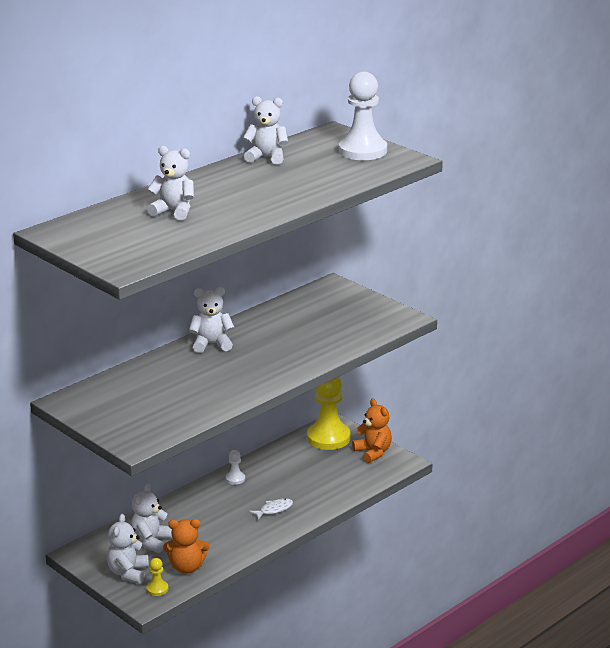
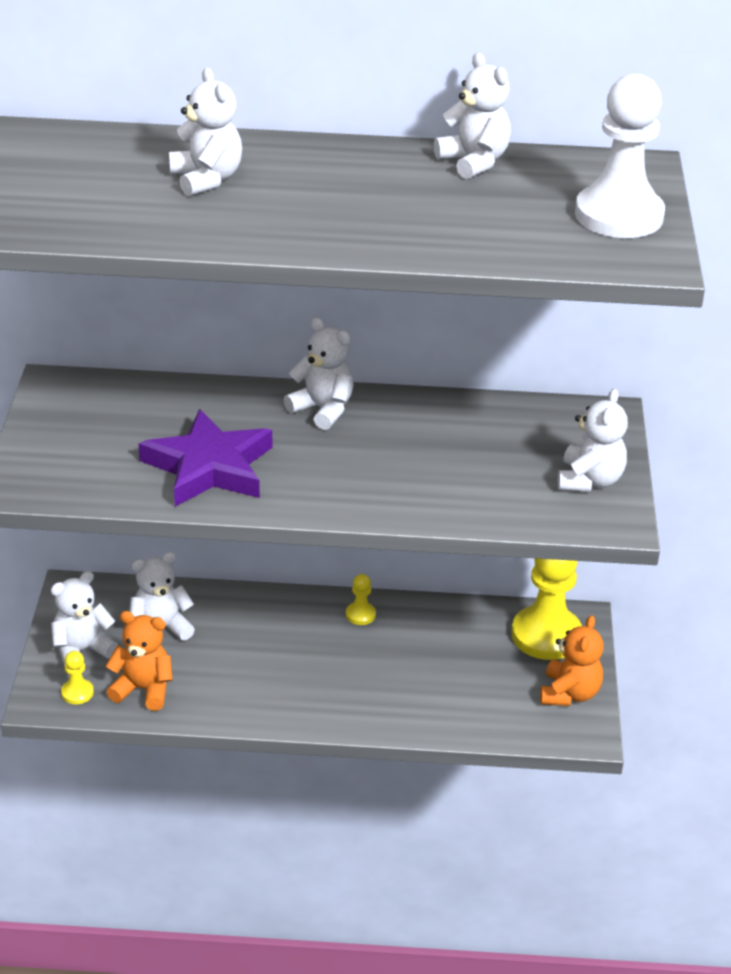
camera: 45 degrees right, 10 degrees up
(187, 567) = (143, 689): orange teddy bear -> orange teddy bear turned 150 degrees clockwise
(206, 390) = (209, 467): none -> purple star
(235, 479) = (360, 614): white pawn -> yellow pawn
(274, 510) = (340, 686): white fish -> none
(369, 310) = (589, 480): none -> white teddy bear

